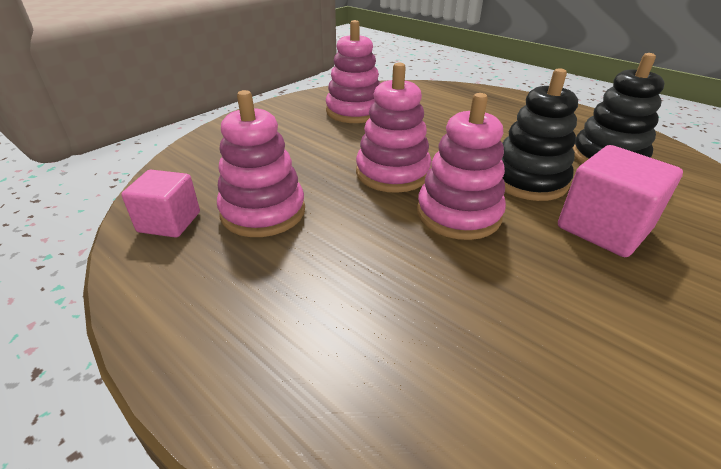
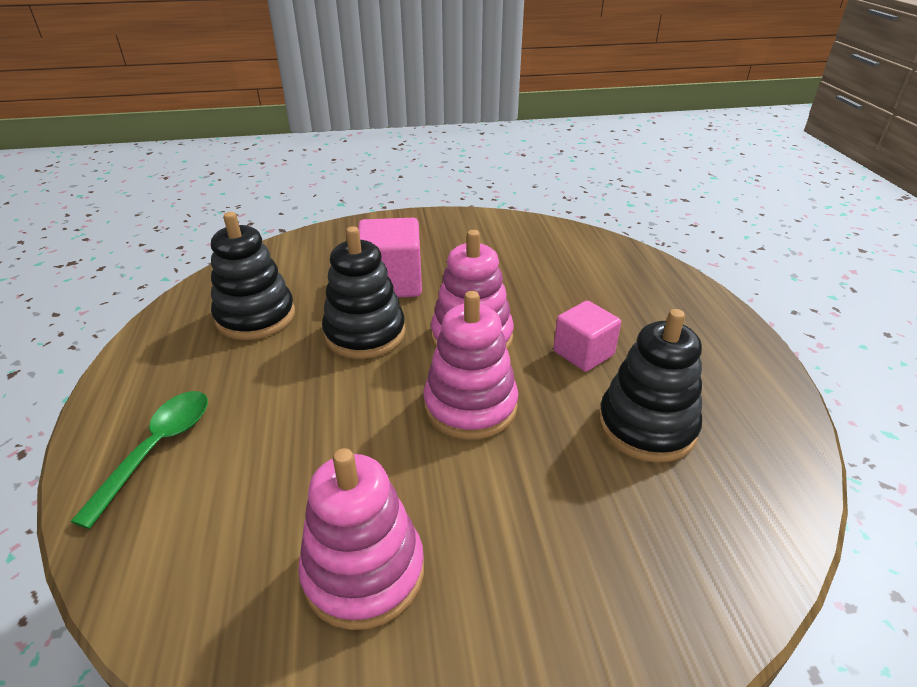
camera: 140 degrees left, 0 degrees up
(169, 222) = (756, 463): pink cube -> pink cube (583, 353)
(263, 212) = (646, 426): pink stacking toy -> black stacking toy
(497, 104) = (157, 449): none -> green spoon

